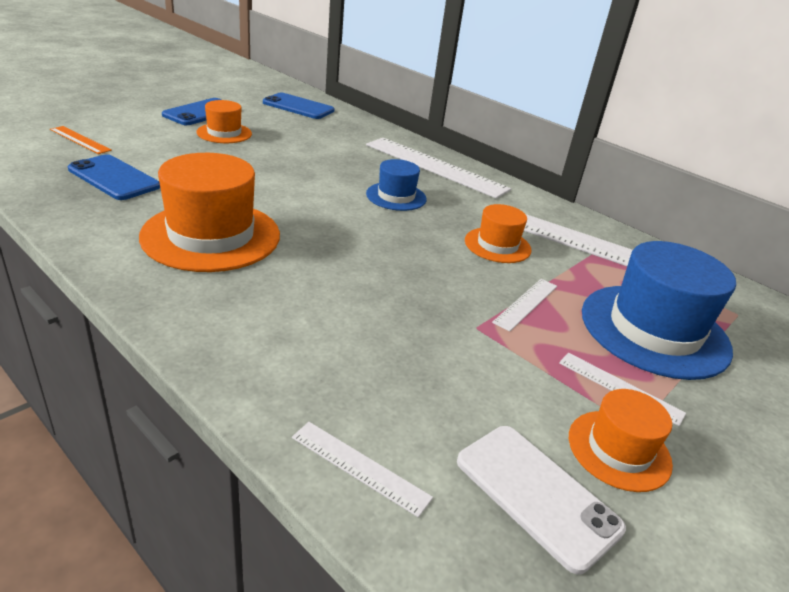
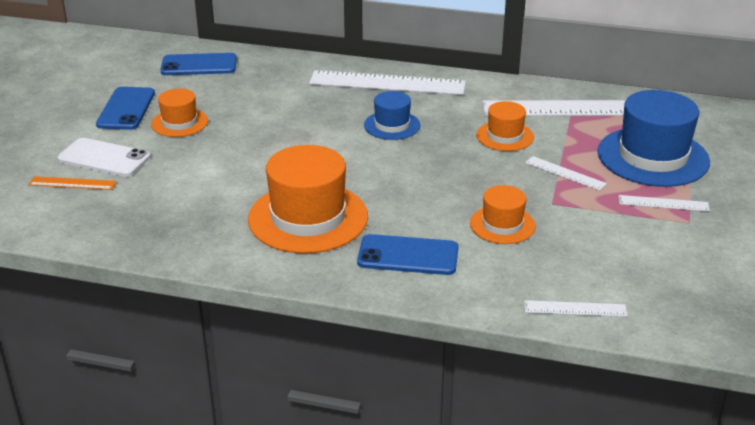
camera: 25 degrees left, 0 degrees up
(114, 178) = (162, 205): blue phone -> blue phone (408, 256)
(526, 304) = (565, 173): white ruler -> white ruler turned 60 degrees counterclockwise
(537, 494) = (670, 279): white phone -> white phone (104, 158)
(619, 450) = (690, 238): orange hat -> orange hat (502, 225)

